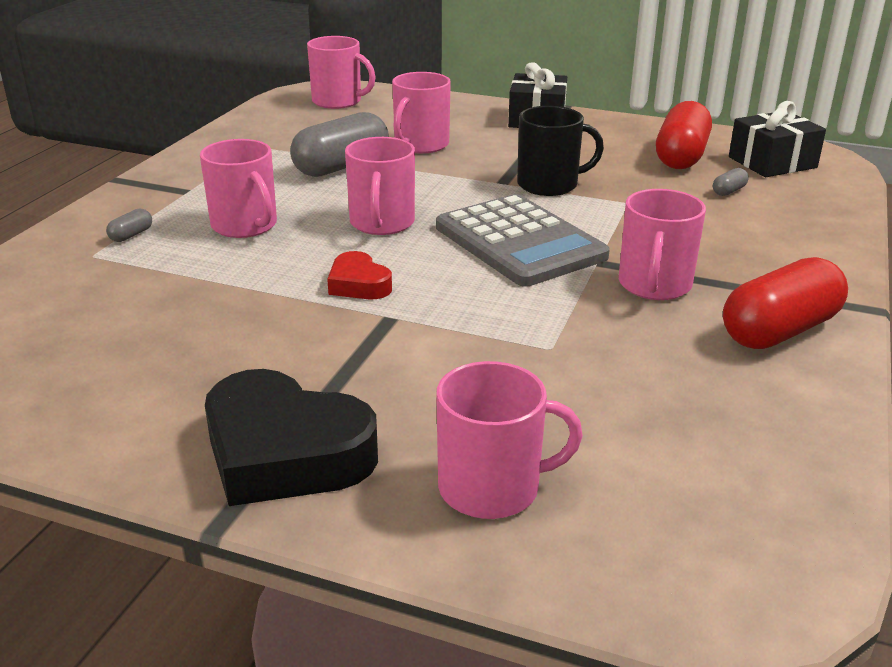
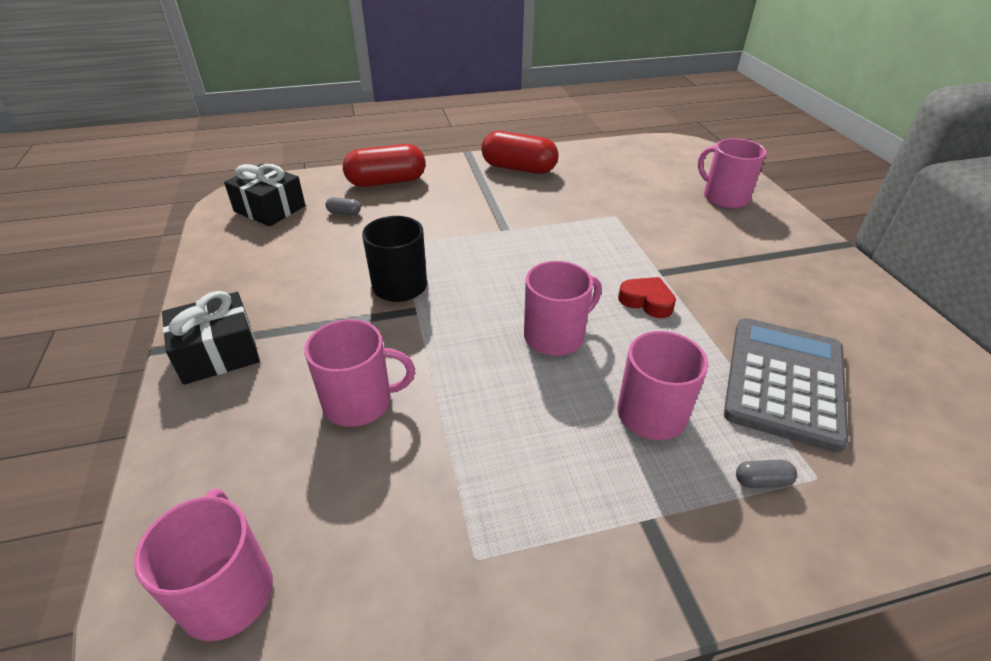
camera: 125 degrees left, 10 degrees up
(285, 453) = (793, 249): black heart -> none
(341, 167) = (469, 429): grey capsule -> none
(358, 284) = (646, 301): red heart -> red heart turned 75 degrees counterclockwise
(519, 242) = (512, 264): grey calculator -> grey calculator (784, 381)
(654, 285) = (513, 206): pink mug -> none
(681, 157) = (283, 245): red capsule -> red capsule (386, 182)

